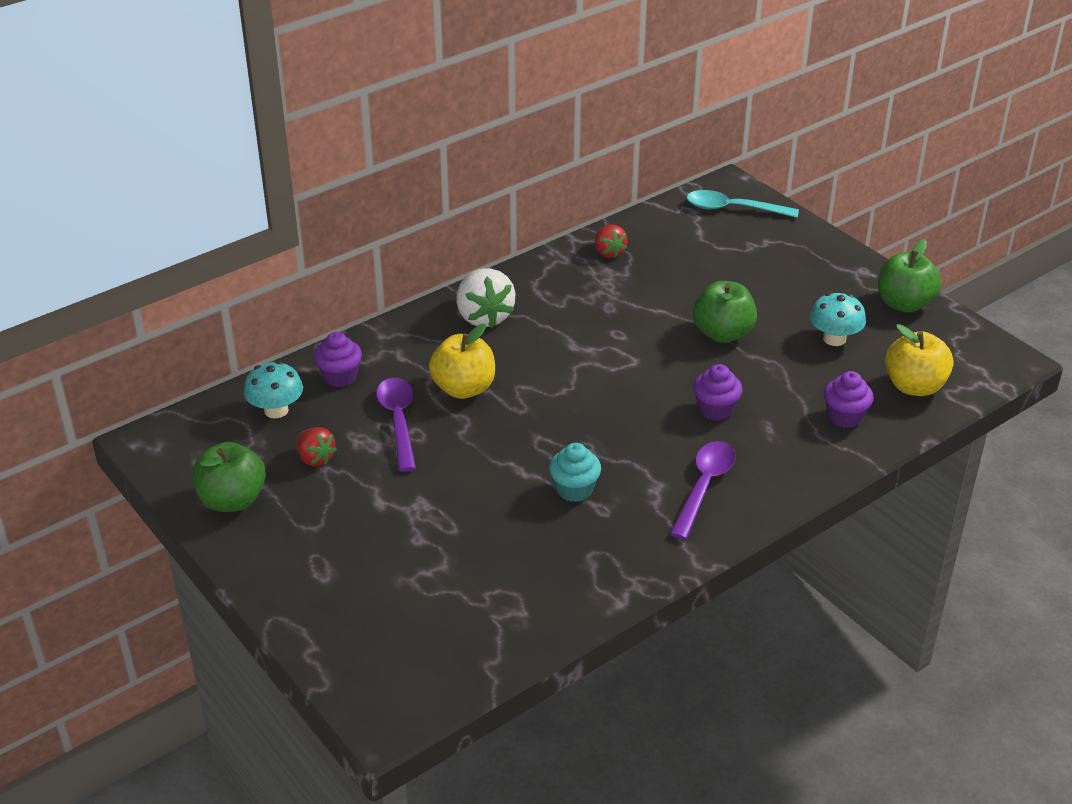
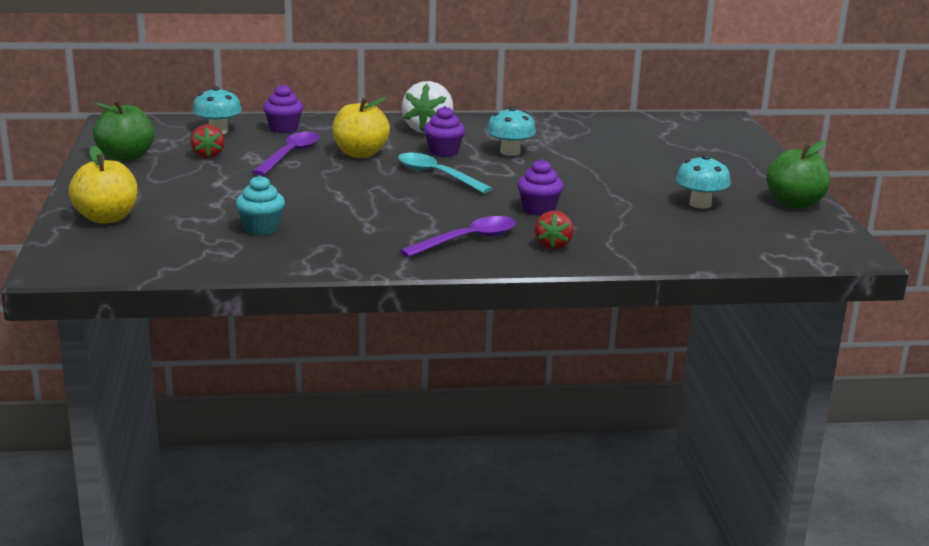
camera: 30 degrees right, 15 degrees down
(574, 489) = (364, 214): turquoise cupcake -> turquoise cupcake (261, 228)
(598, 324) = (510, 152): none -> turquoise mushroom
(608, 252) = (573, 125): red strawberry -> red strawberry (553, 245)
(723, 333) = (605, 179): green apple -> none
(733, 209) = (711, 129): turquoise spoon -> turquoise spoon (437, 175)
(844, 417) = (646, 241): purple cupcake -> purple cupcake (444, 152)
(914, 386) = (736, 243): yellow apple -> yellow apple (107, 218)

